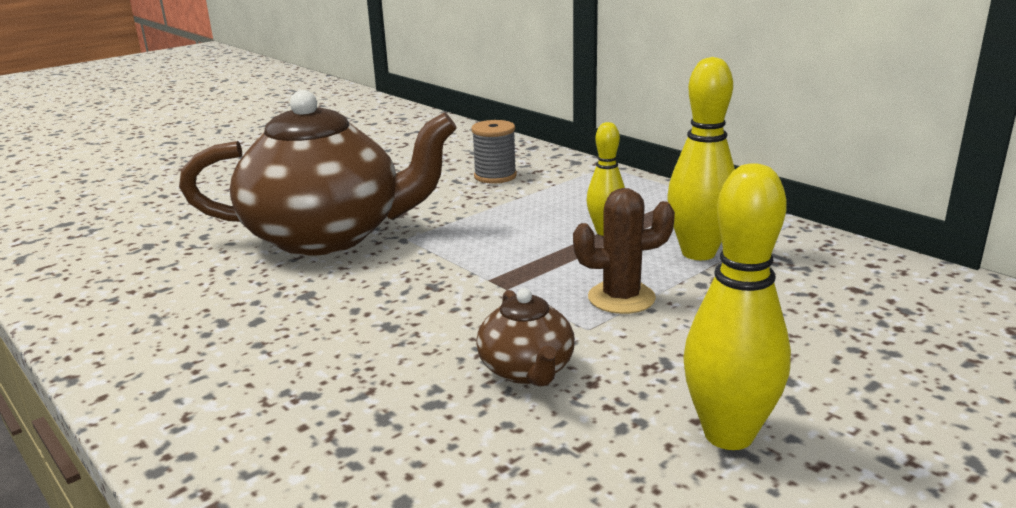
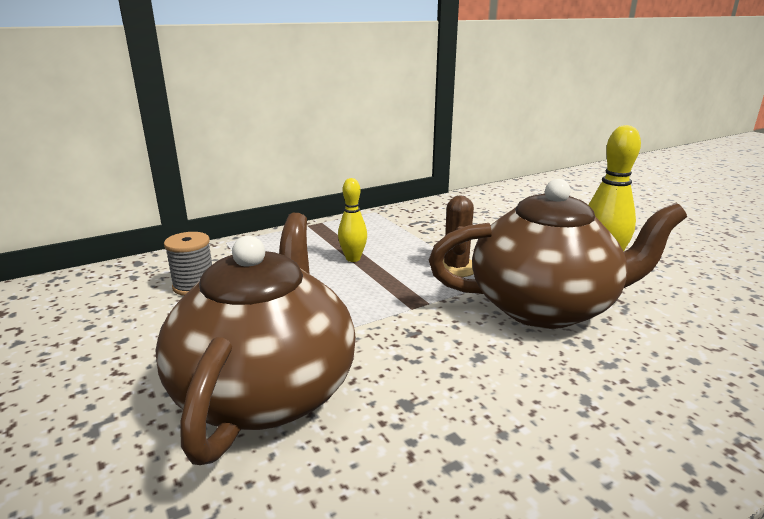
camera: 80 degrees left, 0 degrees up
(527, 370) = (544, 307): brown teapot -> brown teapot, size x2.27
(698, 253) = (402, 238): yellow bowling pin -> none

